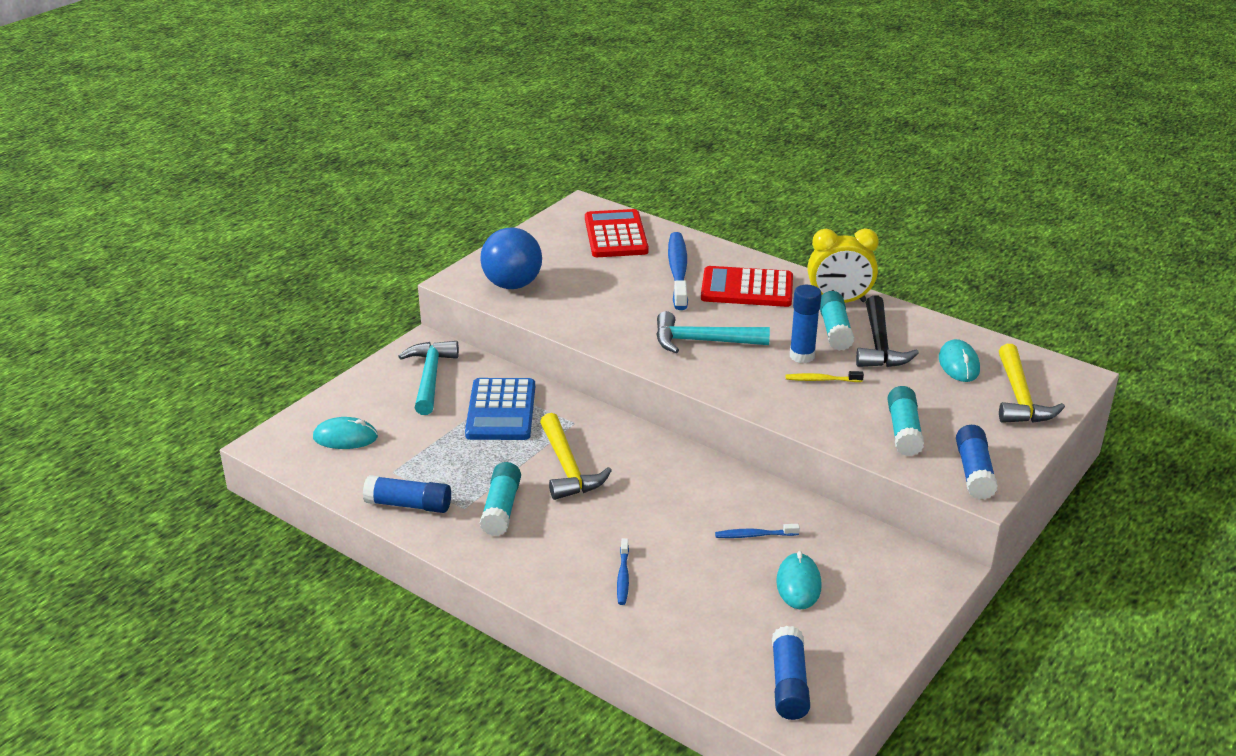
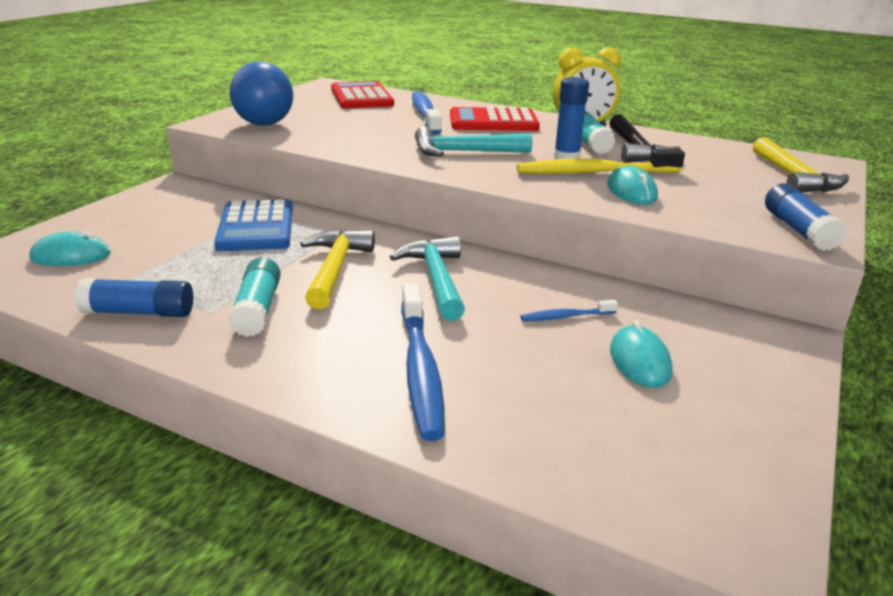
camera: 10 degrees left, 5 degrees down
(430, 377) = (178, 206): turquoise hammer -> turquoise hammer (436, 279)
(568, 468) = (335, 269): yellow hammer -> yellow hammer turned 150 degrees counterclockwise
(623, 576) = (420, 368): blue toothbrush -> blue toothbrush, size x2.10
(789, 684) = (686, 482): blue glue stick -> none
(822, 380) = (595, 172): yellow toothbrush -> yellow toothbrush, size x2.10
(903, 431) = (701, 203): turquoise glue stick -> none
(959, 364) = (718, 159): turquoise mouse -> turquoise mouse (631, 191)

